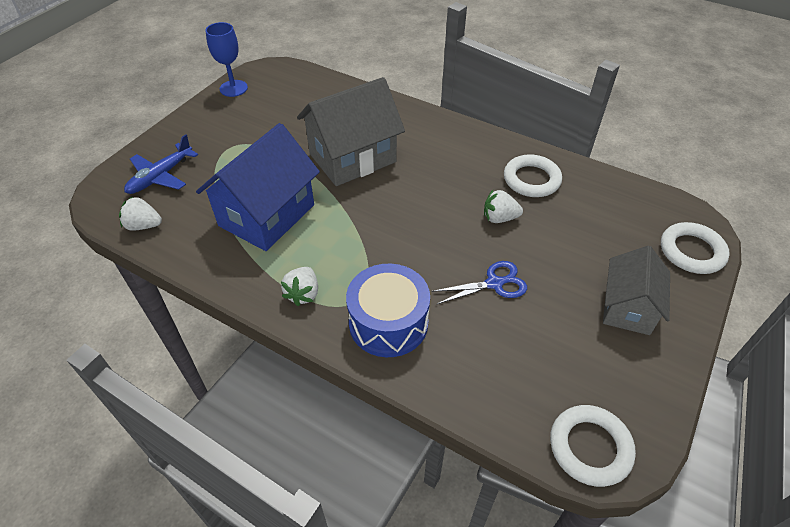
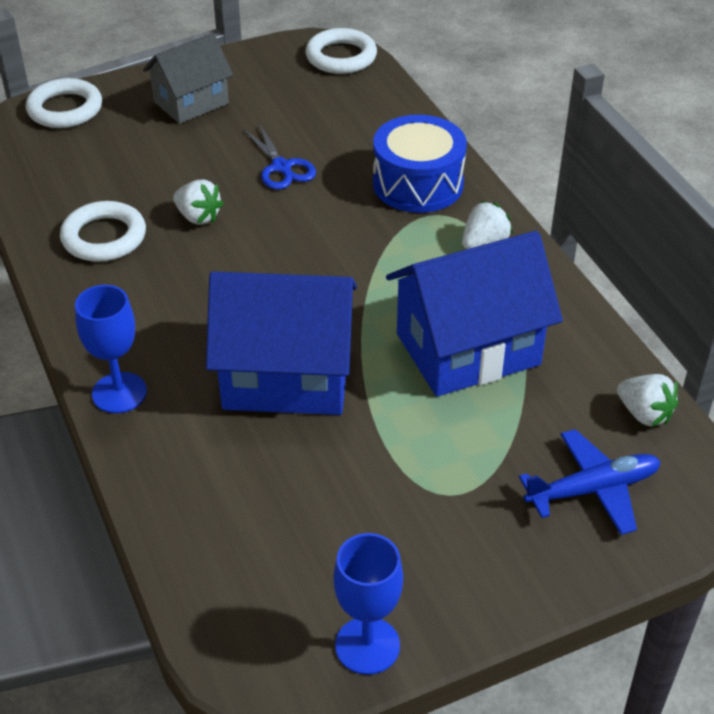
camera: 145 degrees left, 5 degrees down
(352, 158) = (286, 377): grey house -> blue house
(421, 118) = (119, 393): none -> blue goblet
(495, 283) = (281, 167): blue scissors -> blue scissors turned 135 degrees counterclockwise

